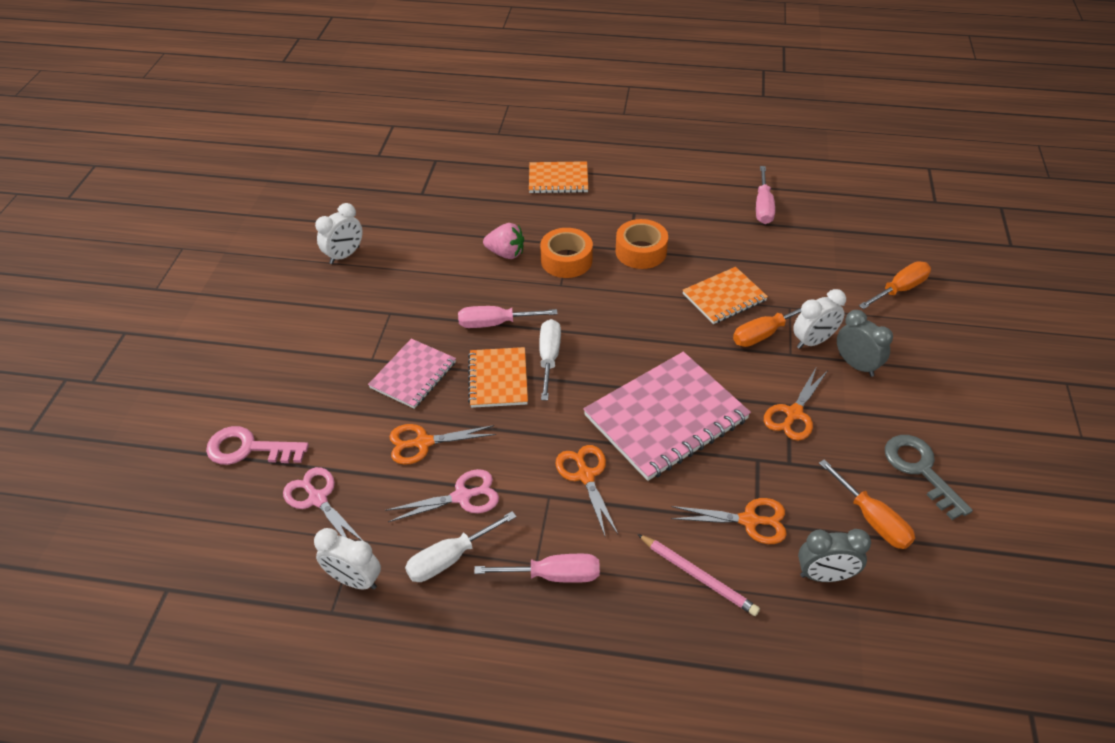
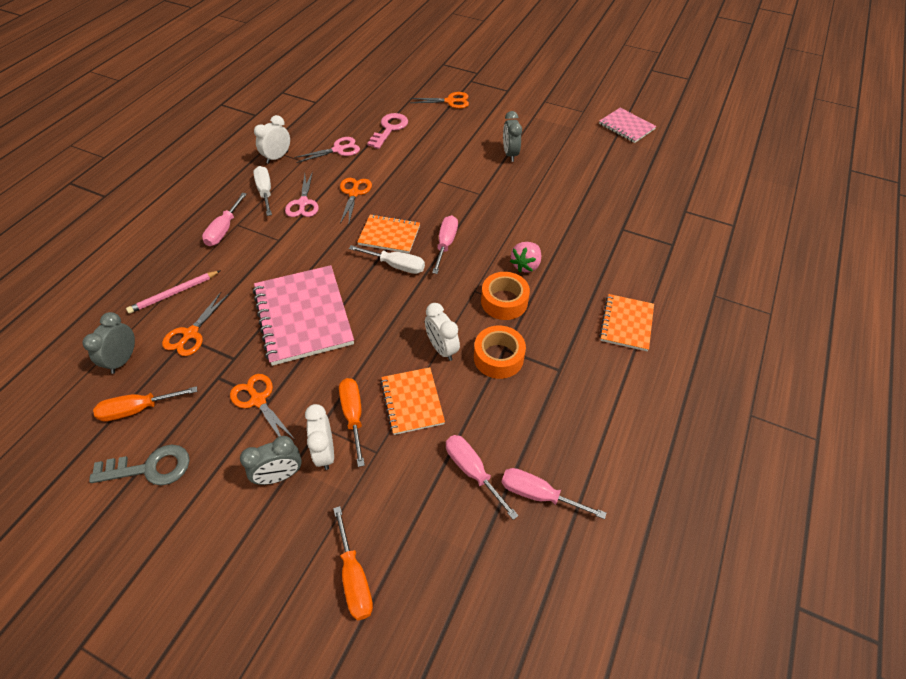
camera: 105 degrees right, 5 degrees up
(297, 300) = (510, 154): none -> grey clock
(344, 255) = (552, 179): white clock -> white clock (442, 349)
(413, 375) = (414, 197): pink notebook -> pink notebook (626, 127)
(585, 476) = (282, 260): orange scissors -> orange scissors (450, 101)
(767, 245) = (472, 471): none -> pink screwdriver

